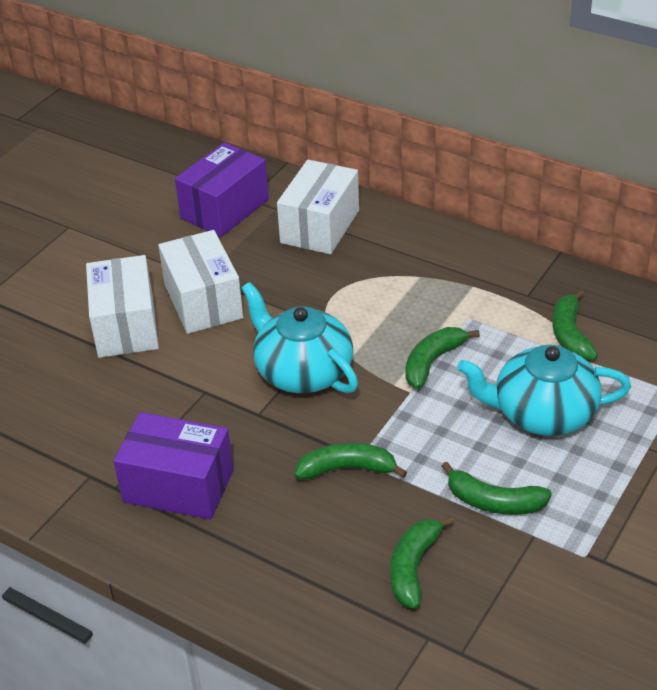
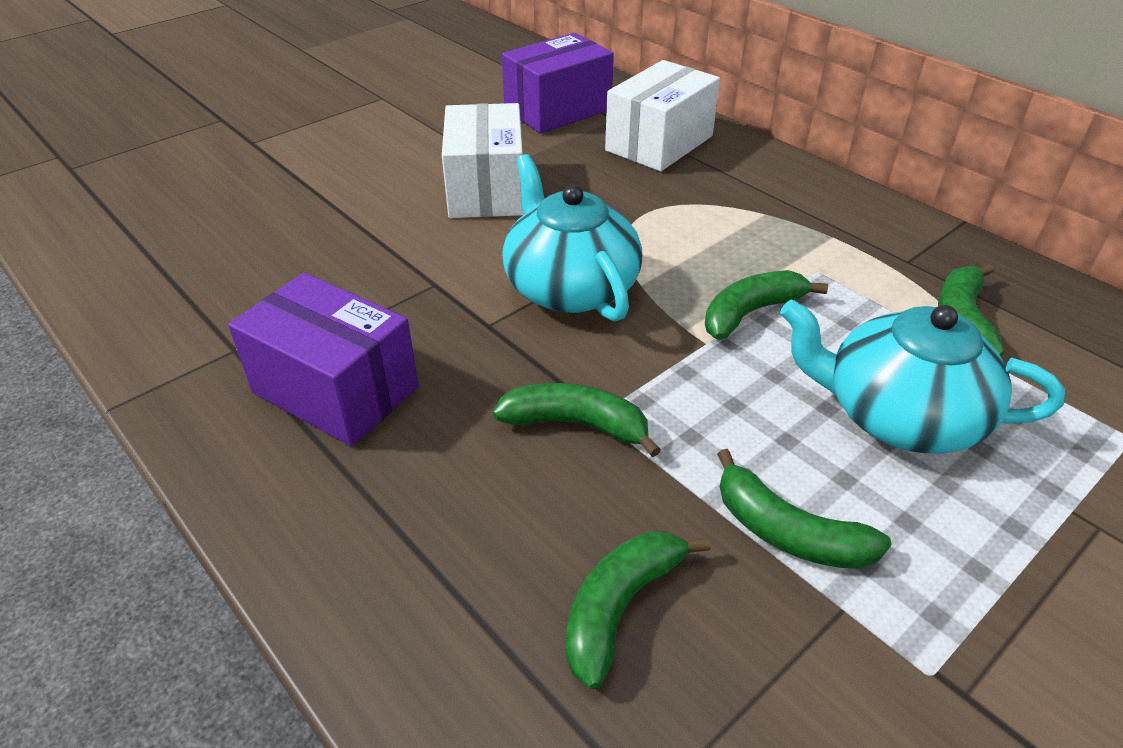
camera: 15 degrees right, 0 degrees up
(126, 326) = (384, 197): white box -> none

